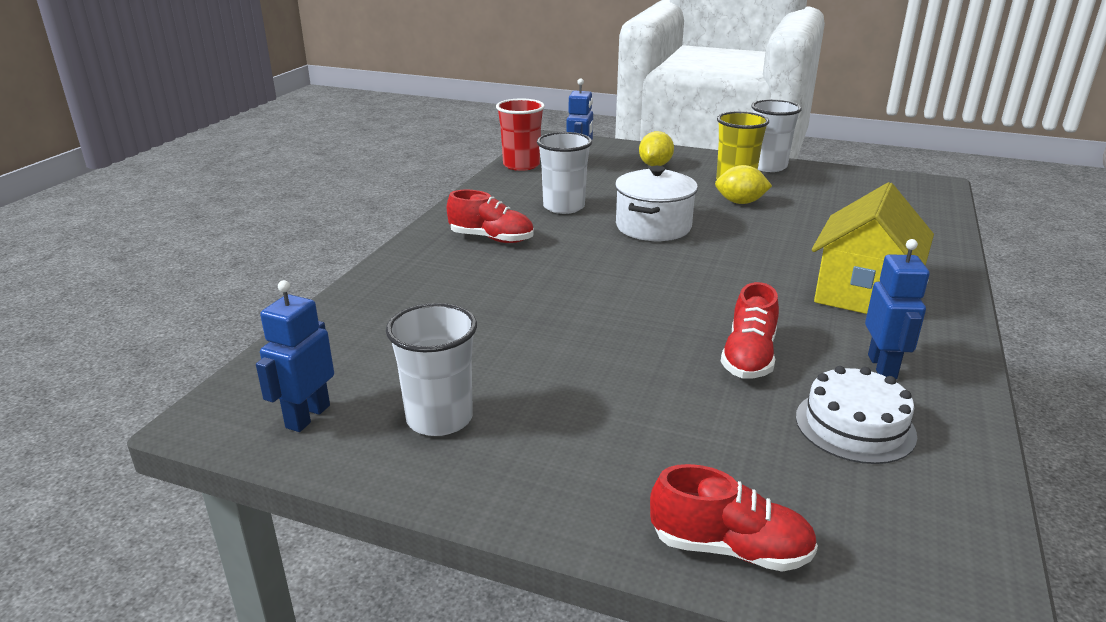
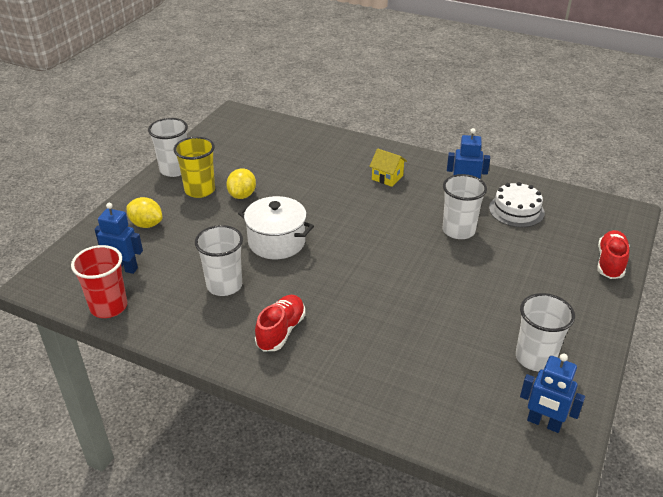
camera: 85 degrees left, 10 degrees up
(748, 357) = (458, 230): red shoe -> white cup
(862, 294) = (387, 177): yellow house -> yellow house, size x0.50

